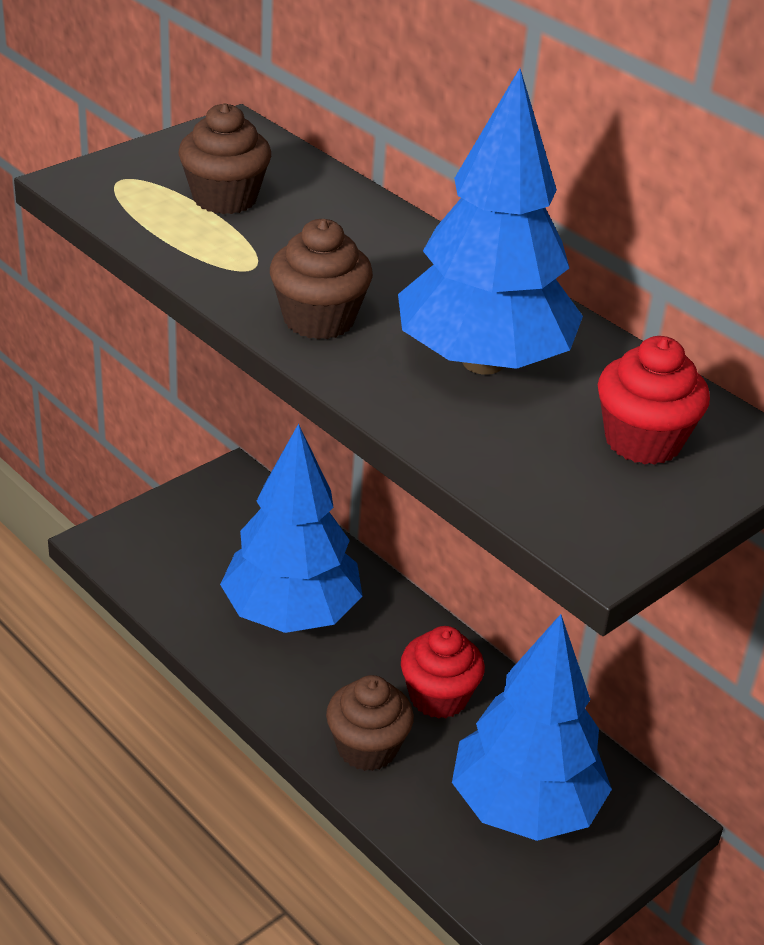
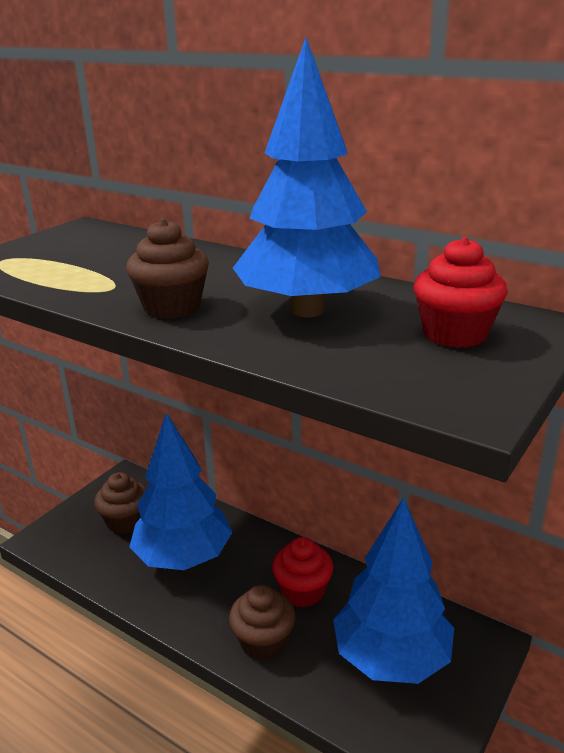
camera: 10 degrees left, 10 degrees down
(225, 198) = (82, 257): brown cupcake -> brown cupcake (125, 521)

